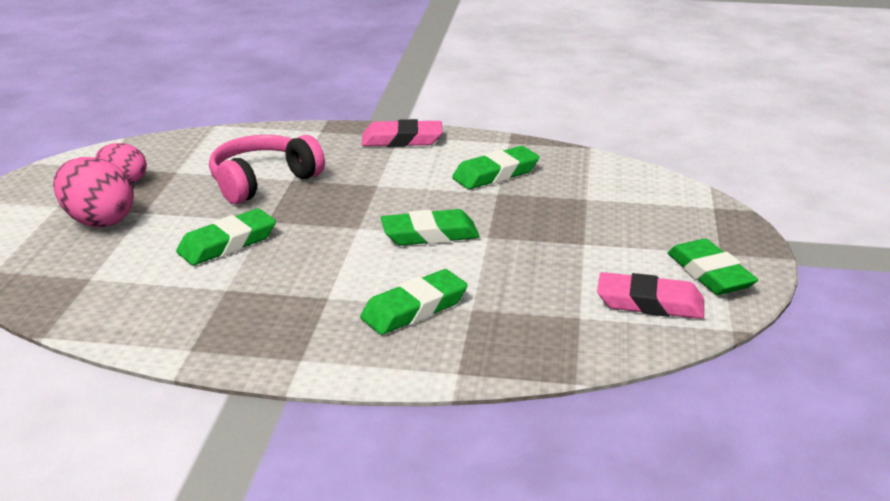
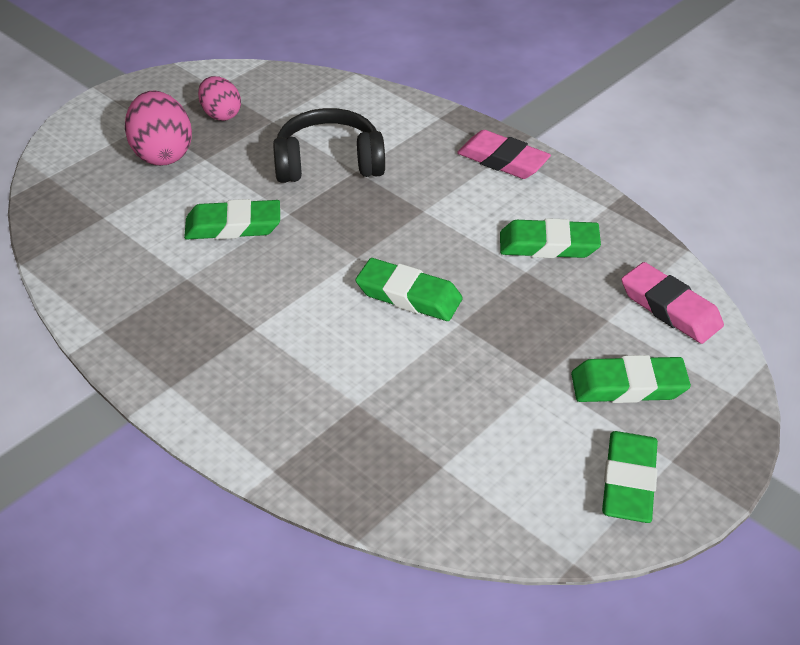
camera: 35 degrees right, 15 degrees up
(263, 181) = (329, 163): pink headphones -> black headphones
(414, 309) = (309, 378): green eraser -> green eraser (628, 386)
(650, 303) = (526, 486): pink eraser -> pink eraser (670, 308)

